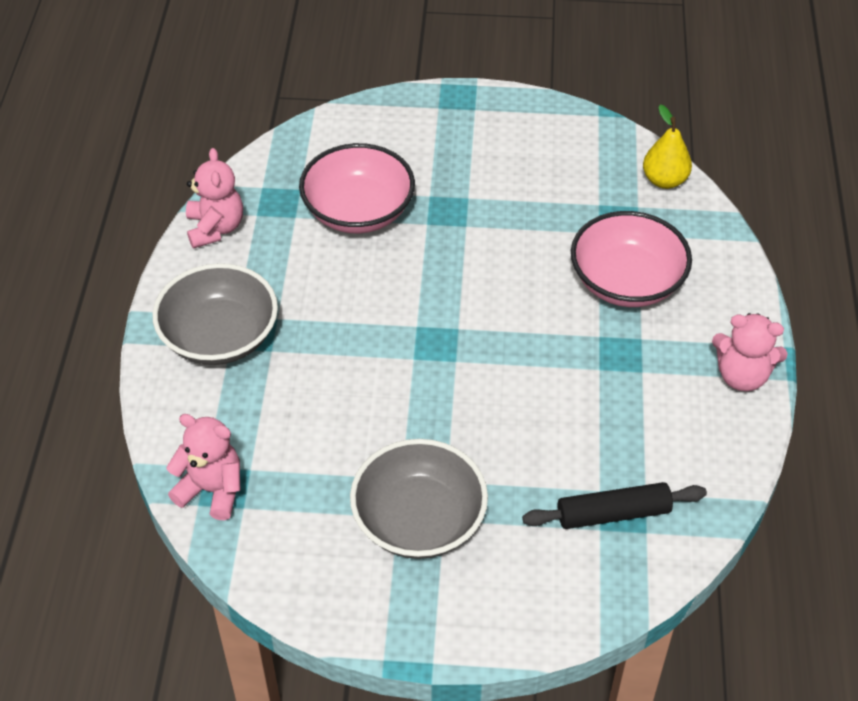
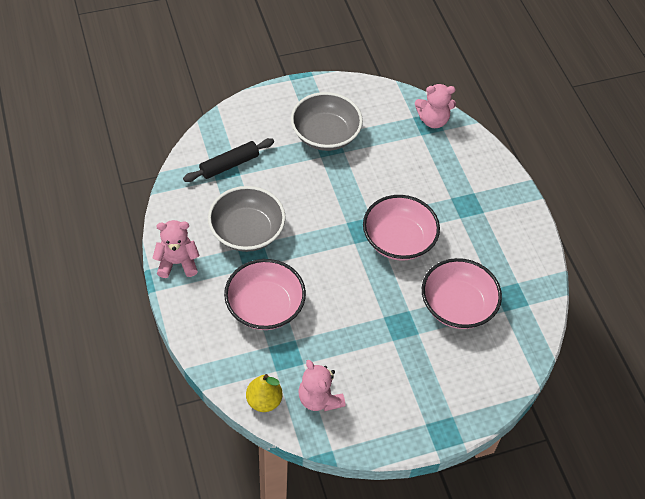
camera: 155 degrees right, 5 degrees up
(215, 228) = (535, 264): pink teddy bear -> pink teddy bear (319, 398)
(220, 336) = (484, 197): grey bowl -> grey bowl (247, 231)
(390, 313) = (398, 240): none -> pink bowl

